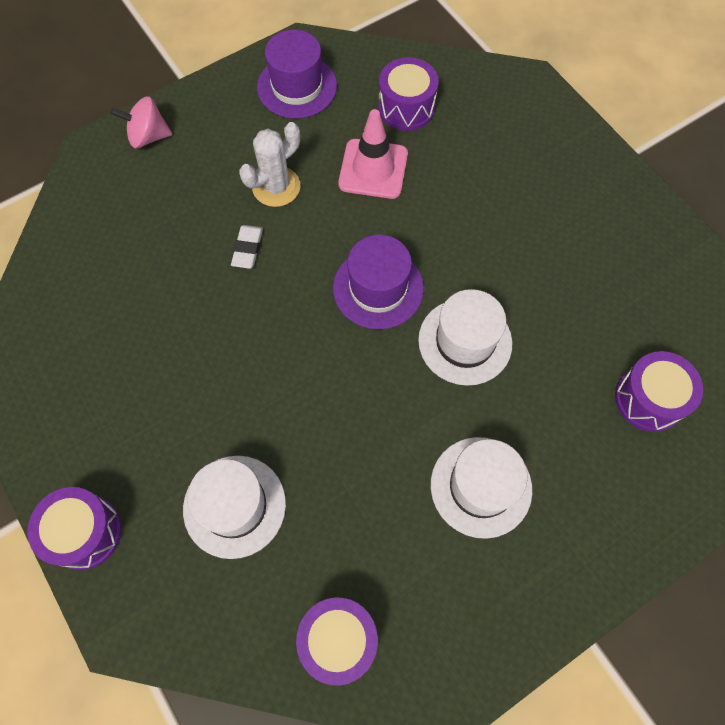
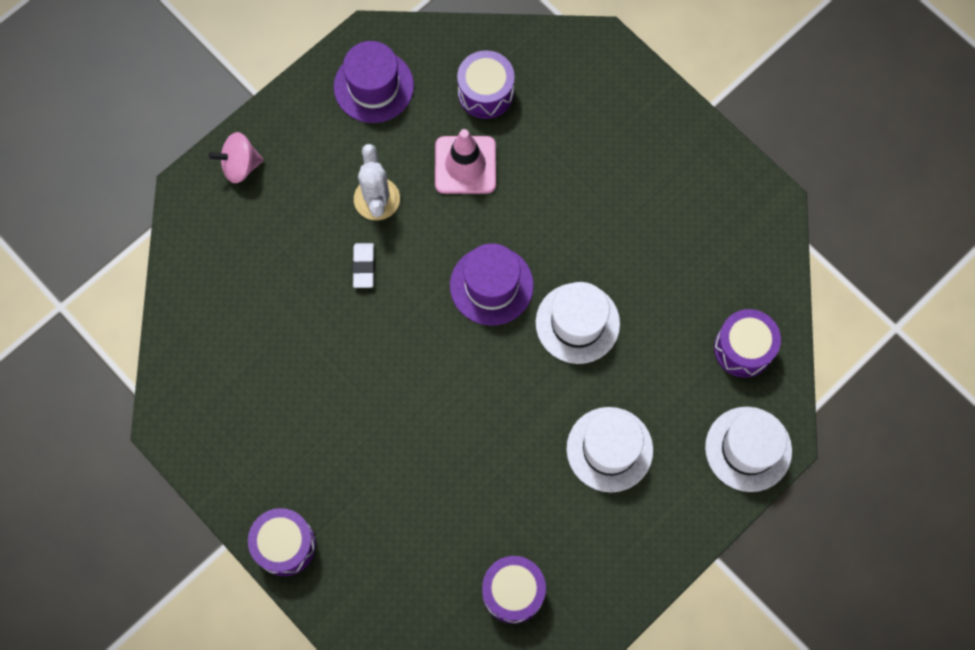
camera: 10 degrees left, 5 degrees up
(234, 506) = (405, 501): white hat -> white hat (748, 449)
(276, 187) = (377, 199): white cactus -> white cactus turned 45 degrees counterclockwise

